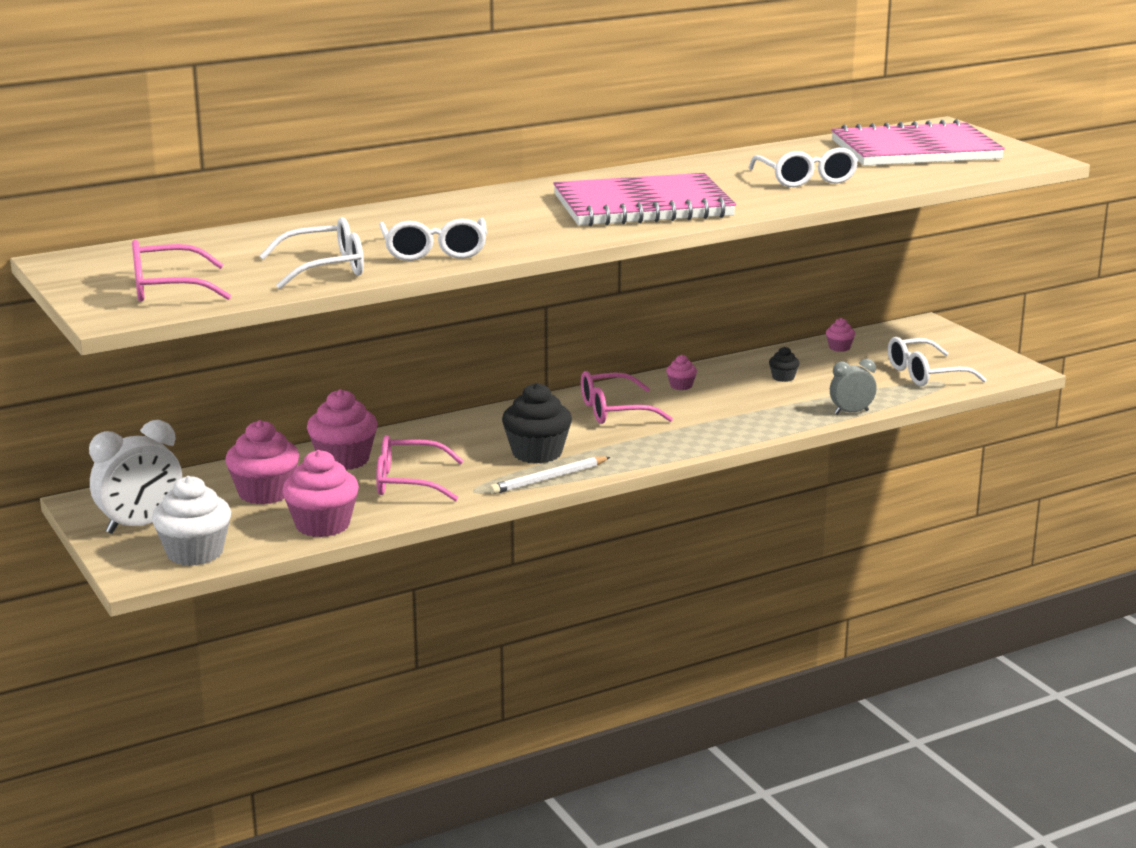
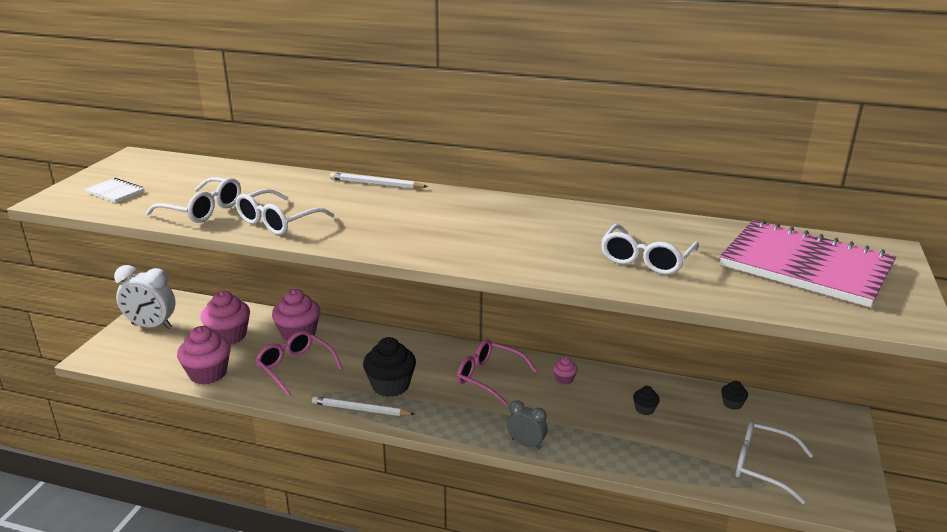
camera: 45 degrees right, 5 degrees up
(166, 288) = (115, 192): pink glasses -> white notebook
(195, 553) = (133, 357): white cupcake -> none
(436, 201) = (376, 184): none -> white pencil
(643, 206) = (475, 237): pink notebook -> none
(839, 348) = (732, 404): pink cupcake -> black cupcake
(851, 412) = (640, 470): grey clock -> grey clock (526, 444)

